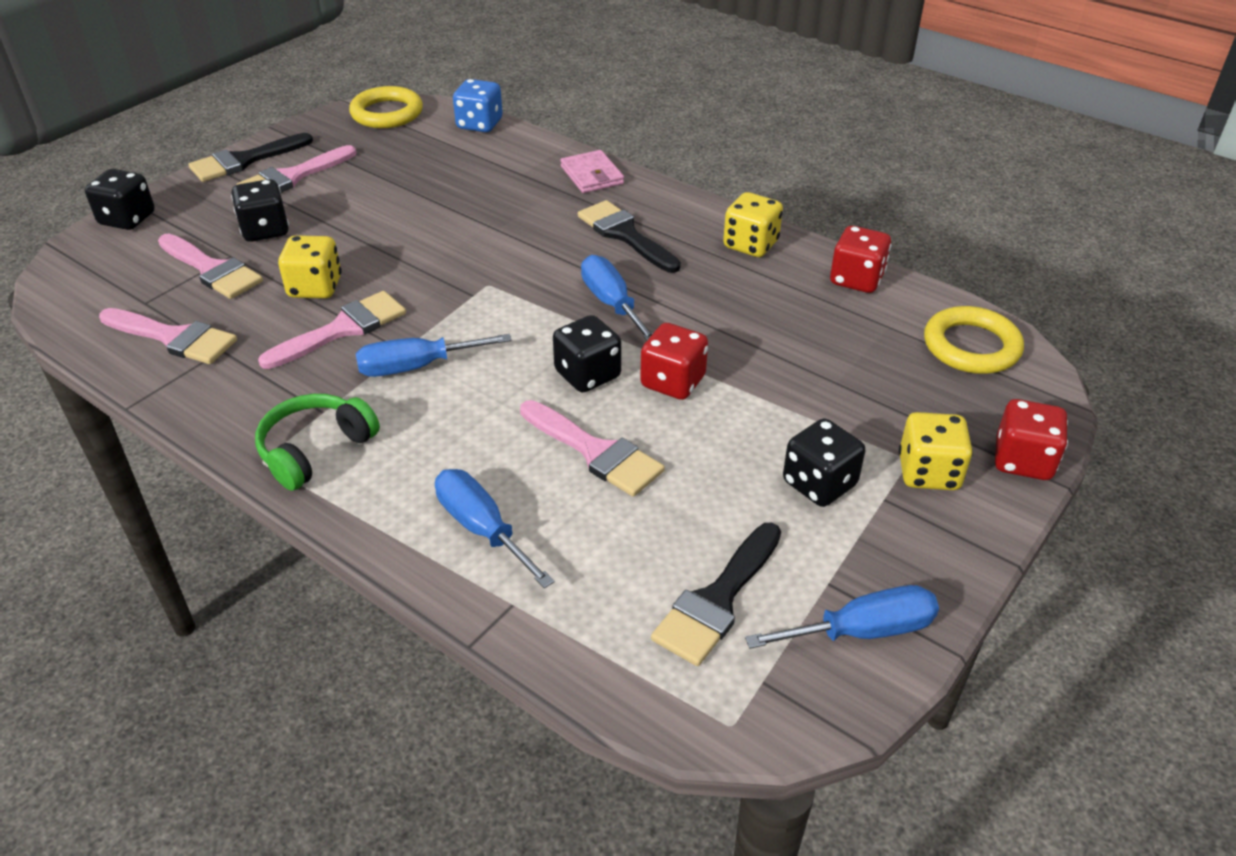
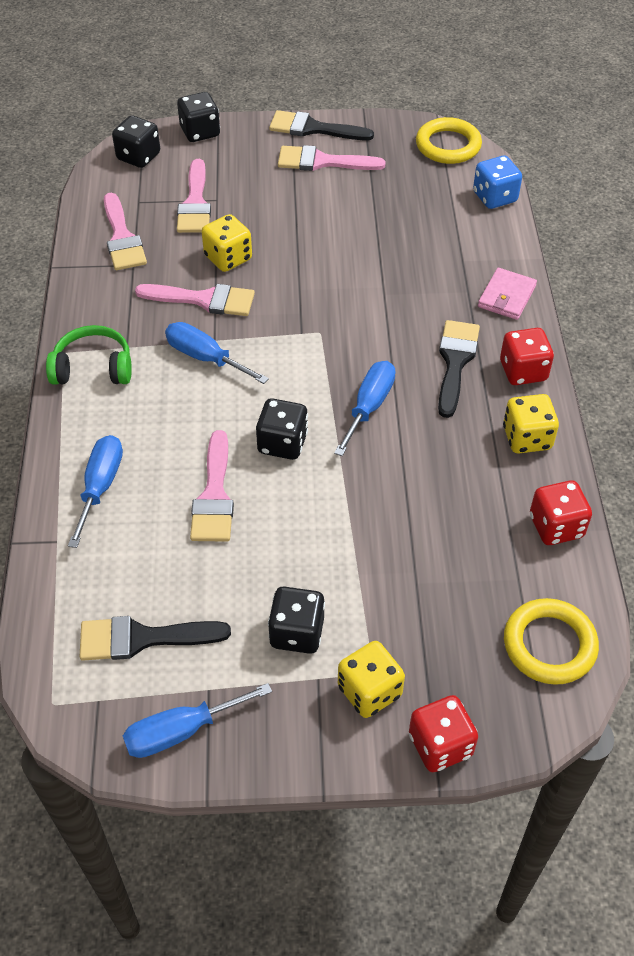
camera: 50 degrees right, 10 degrees up
(265, 230) = (256, 194): black dice -> black dice (138, 157)
(673, 382) = (321, 491): red dice -> red dice (523, 371)
(862, 631) = (181, 731): blue screwdriver -> blue screwdriver turned 120 degrees clockwise

